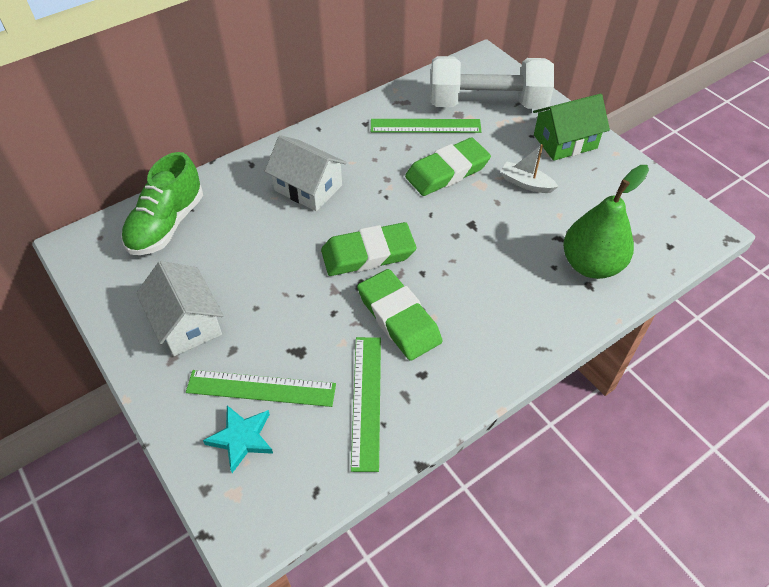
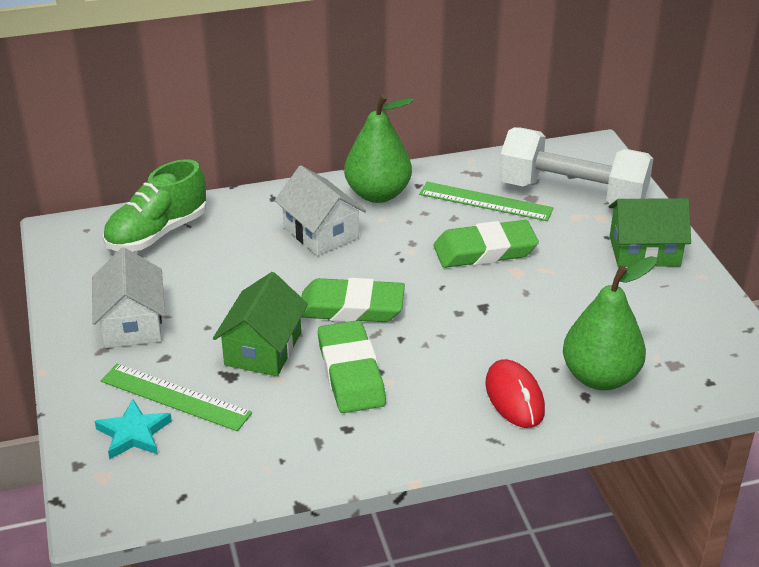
camera: 20 degrees right, 15 degrees down
(314, 316) = (263, 349): none -> green house
(337, 139) = (378, 194): none -> green pear
(366, 400) = (275, 436): green ruler -> none
(526, 183) = (571, 282): white boat -> none
(537, 303) = (514, 397): none -> red mouse

